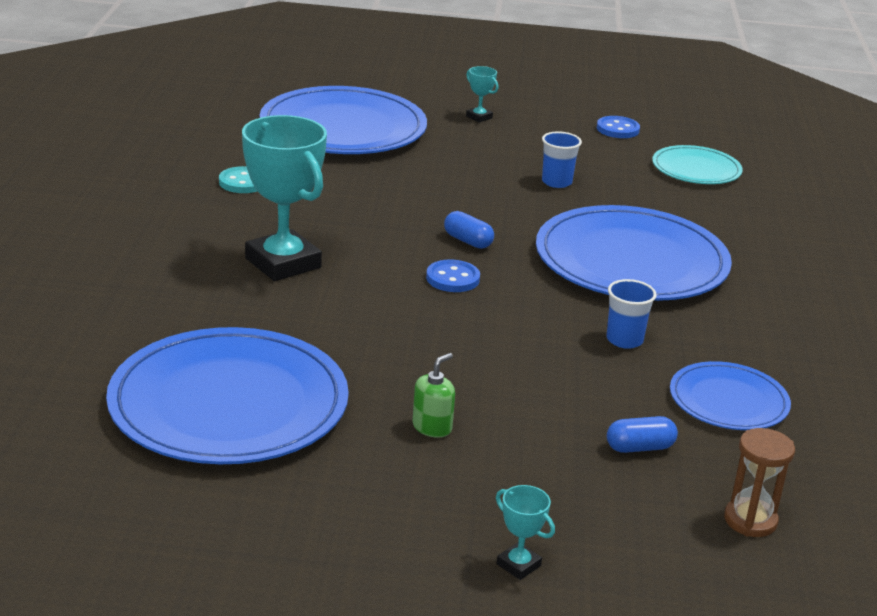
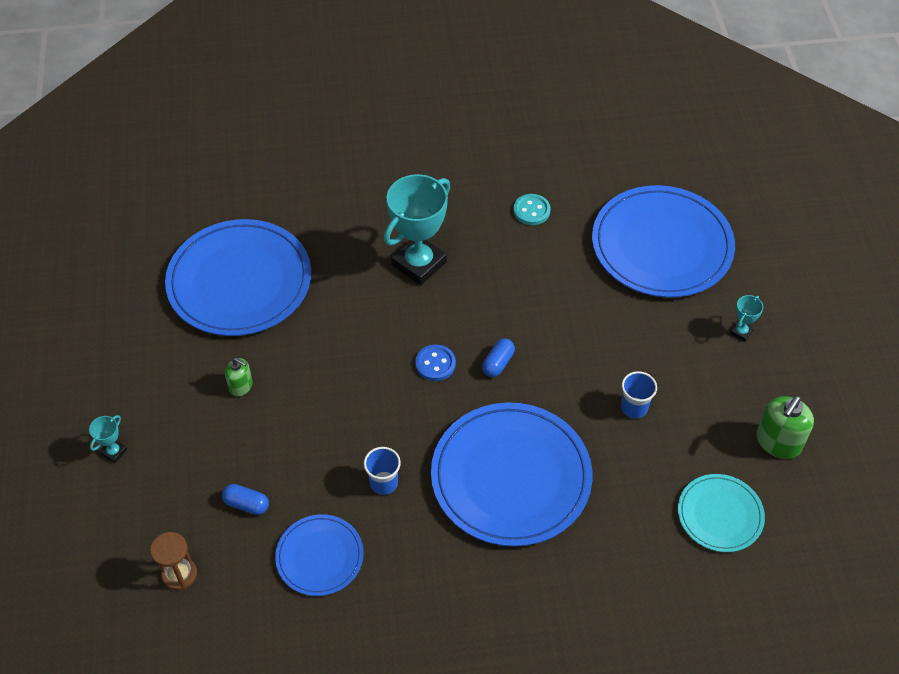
camera: 80 degrees right, 25 degrees up
(617, 129) = (778, 442): blue button -> green soap dispenser
(639, 447) = (246, 504): blue capsule -> blue capsule turned 45 degrees counterclockwise

